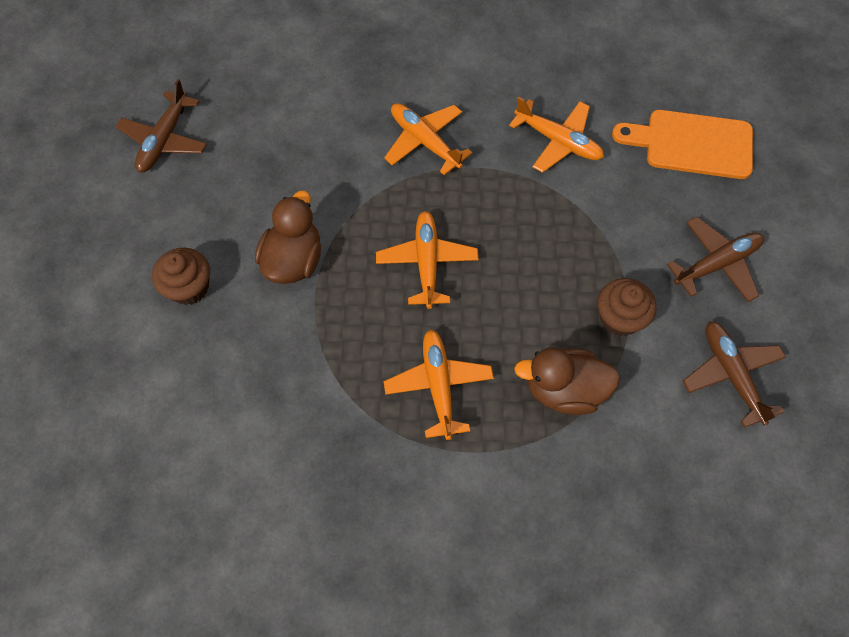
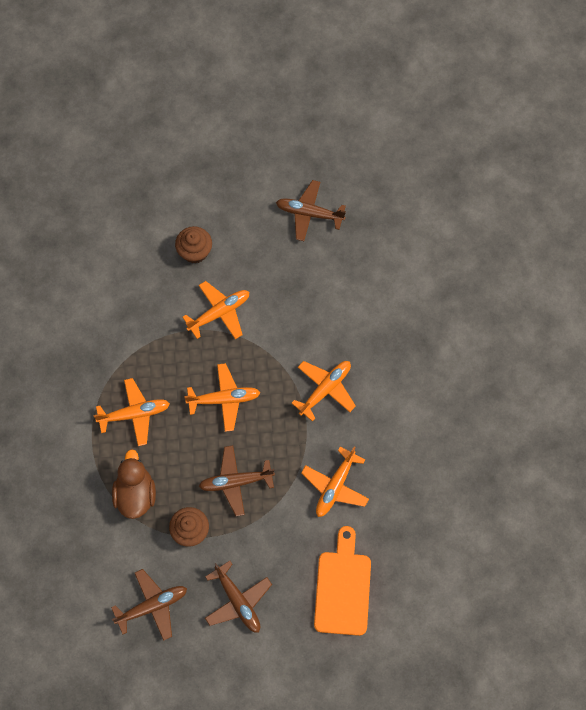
camera: 85 degrees right, 5 degrees up
(293, 260) = (219, 313): brown duck -> orange plane
(549, 256) = (235, 482): none -> brown plane

